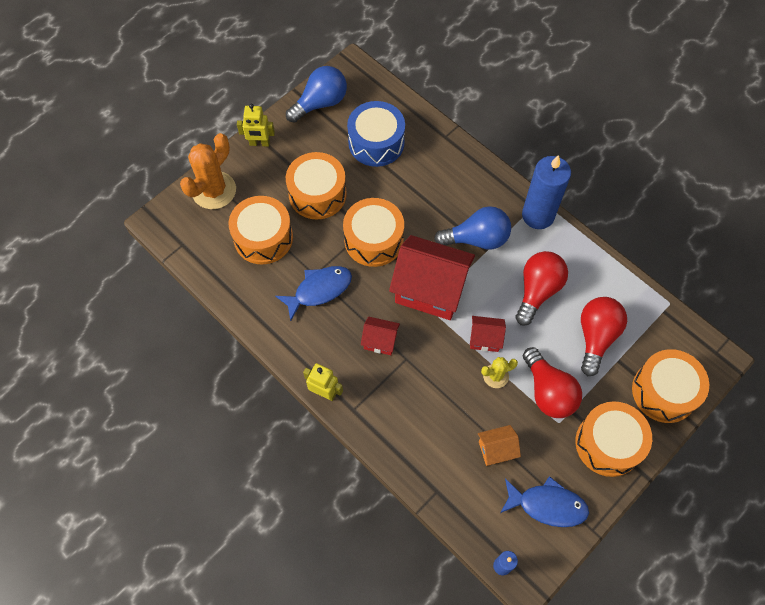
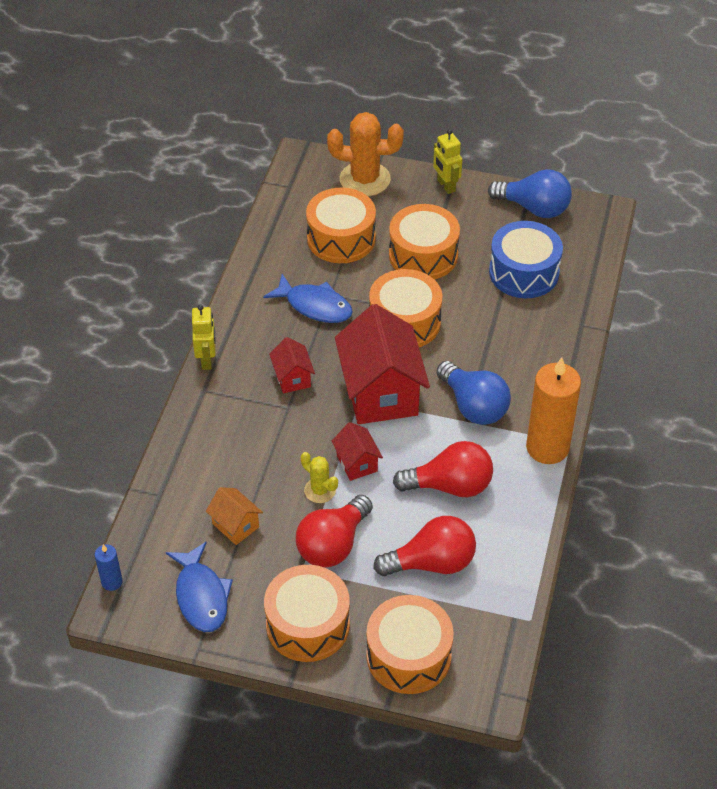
camera: 60 degrees right, 15 degrees down
(538, 215) = (547, 447): blue candle -> orange candle

